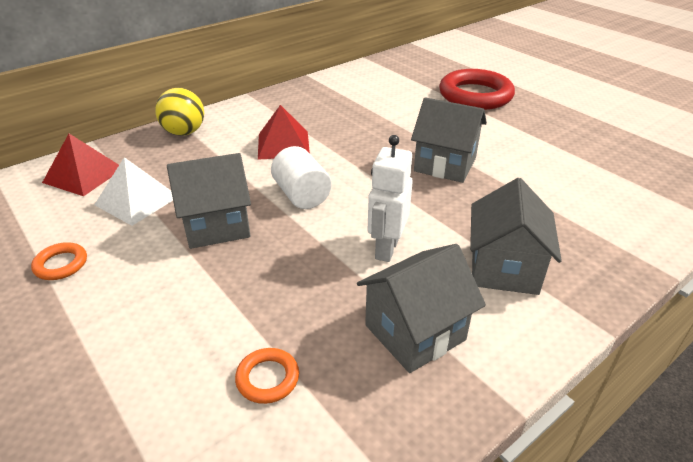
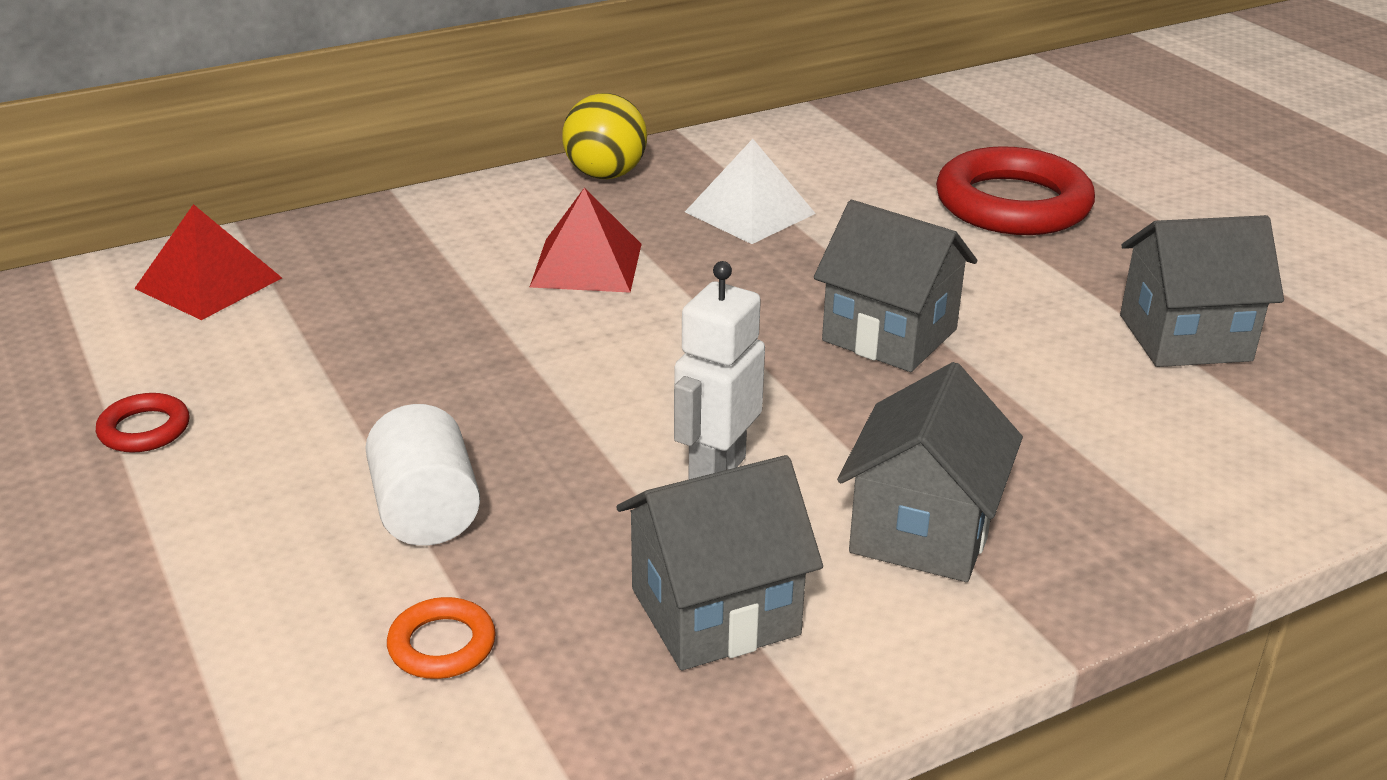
camera: 10 degrees right, 5 degrees down
(61, 264) = (144, 429): orange ring -> red ring
(137, 200) = (292, 338): white pyramid -> white pyramid (750, 212)
(184, 132) = (406, 223): yellow ball -> yellow ball (605, 175)
(216, 225) = (422, 397): grey house -> grey house (1184, 338)
(301, 195) = (591, 361): white cylinder -> white cylinder (426, 512)

